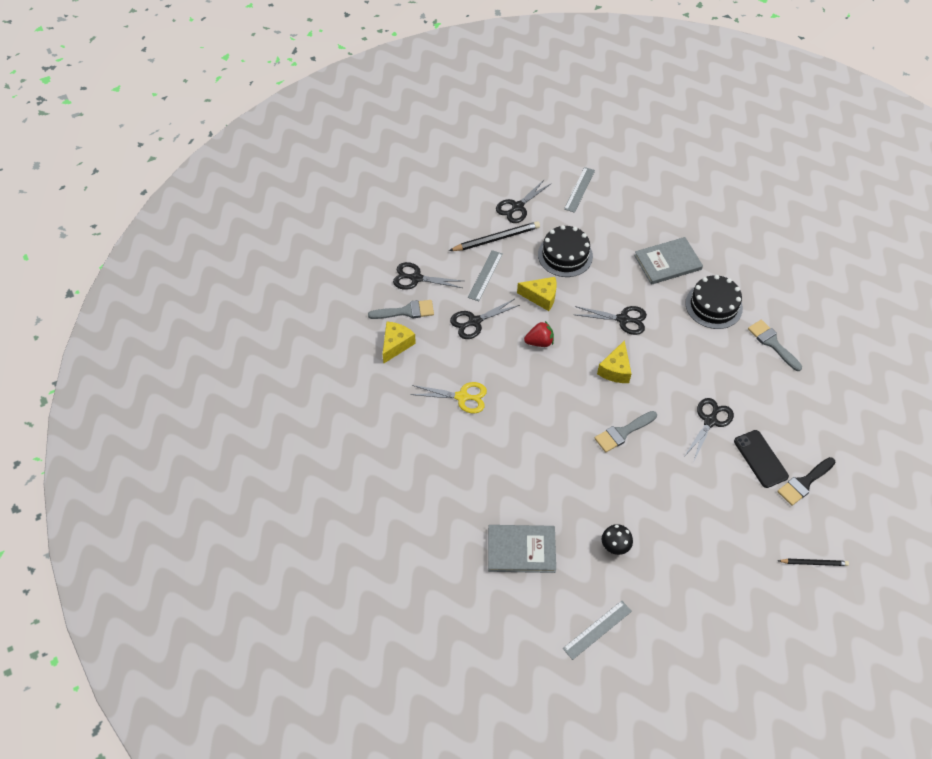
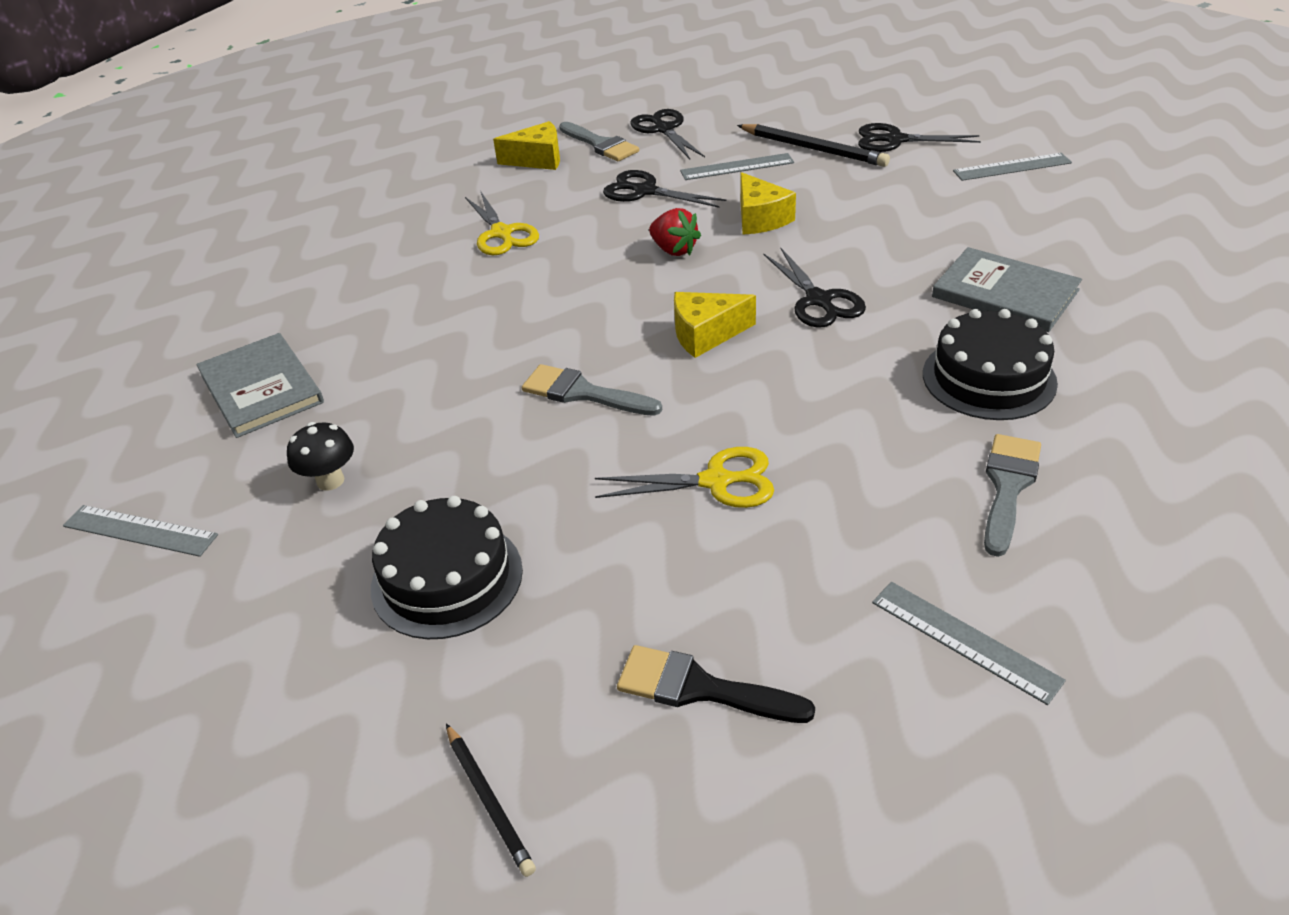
camera: 60 degrees right, 15 degrees down
(565, 255) = (868, 205): black cake -> black cake (447, 578)
(710, 421) = (716, 481): black scissors -> yellow scissors
(760, 459) = (696, 589): black phone -> none
(829, 403) = (964, 641): none -> grey ruler

